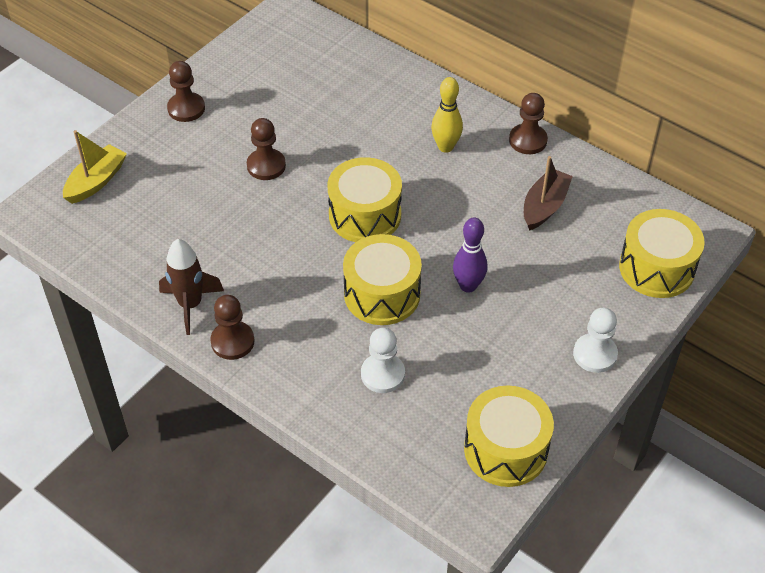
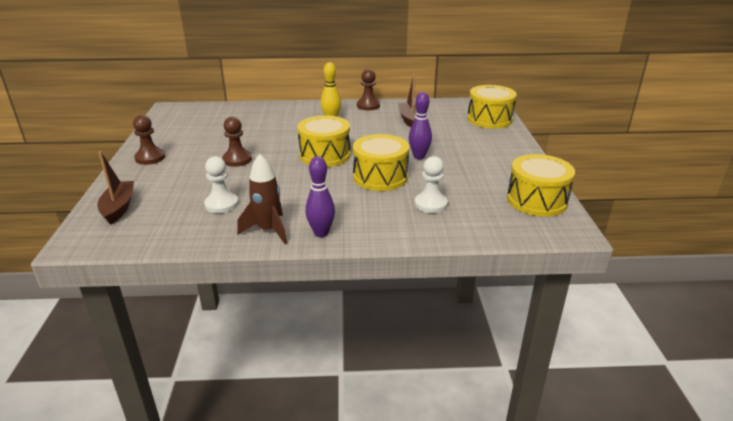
camera: 40 degrees left, 20 degrees down
(96, 181) = (119, 208): yellow boat -> brown boat
(232, 341) = (321, 233): brown pawn -> purple bowling pin
(595, 354) = (514, 152): white pawn -> white pawn (221, 204)

